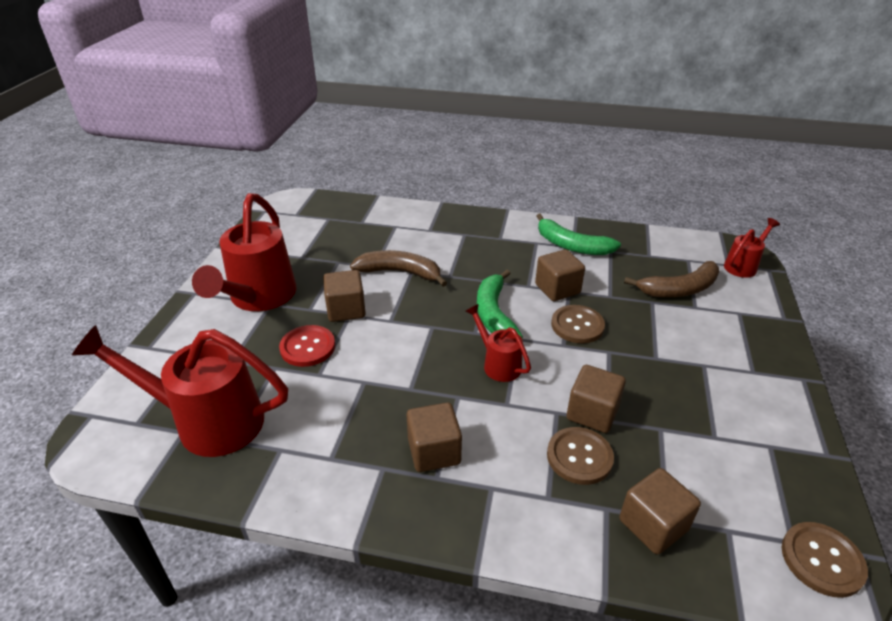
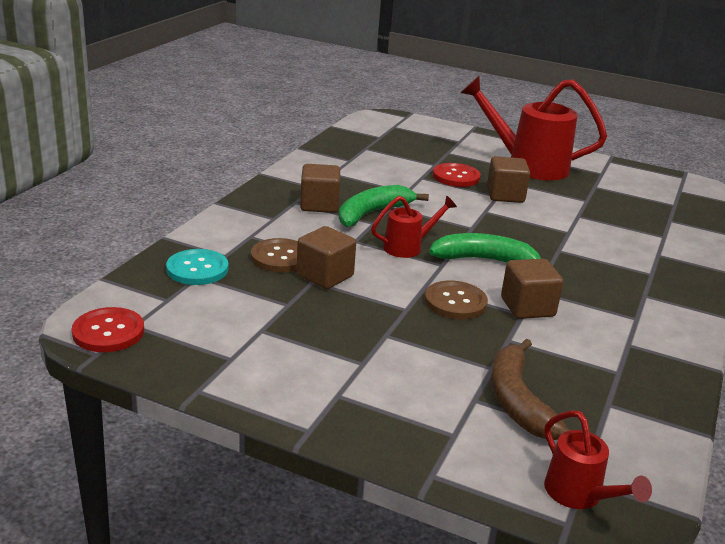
camera: 100 degrees right, 10 degrees down
(208, 421) = (386, 143): red watering can -> none
(400, 272) = (566, 226): brown banana -> none
(572, 245) = (631, 343): green banana -> green banana (372, 213)
(653, 525) = (197, 269): brown cube -> turquoise button
(822, 560) = (108, 332): brown button -> red button

